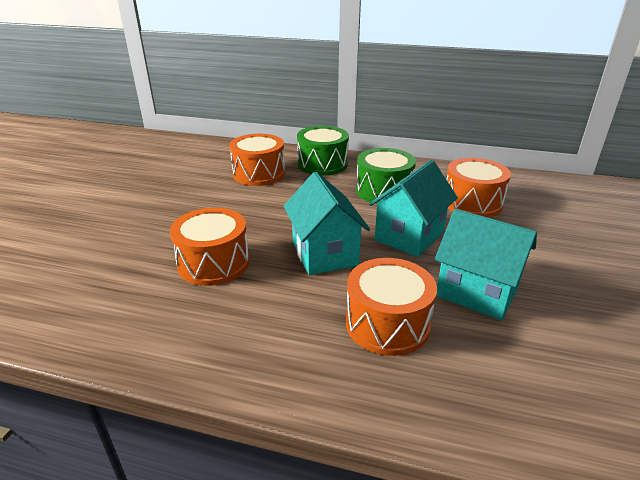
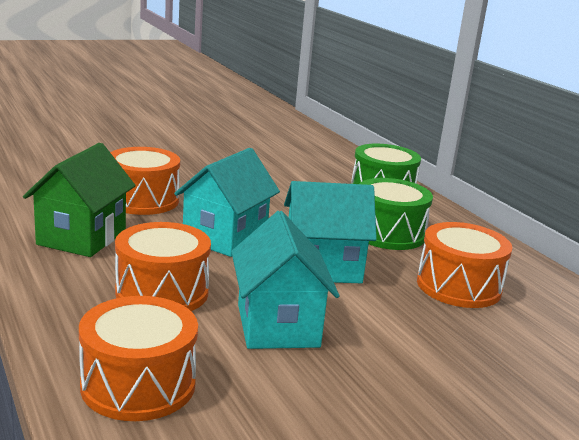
camera: 45 degrees right, 10 degrees down
(247, 327) = (82, 237): none -> green house
(259, 173) = (307, 172): orange drum -> orange drum (138, 384)

